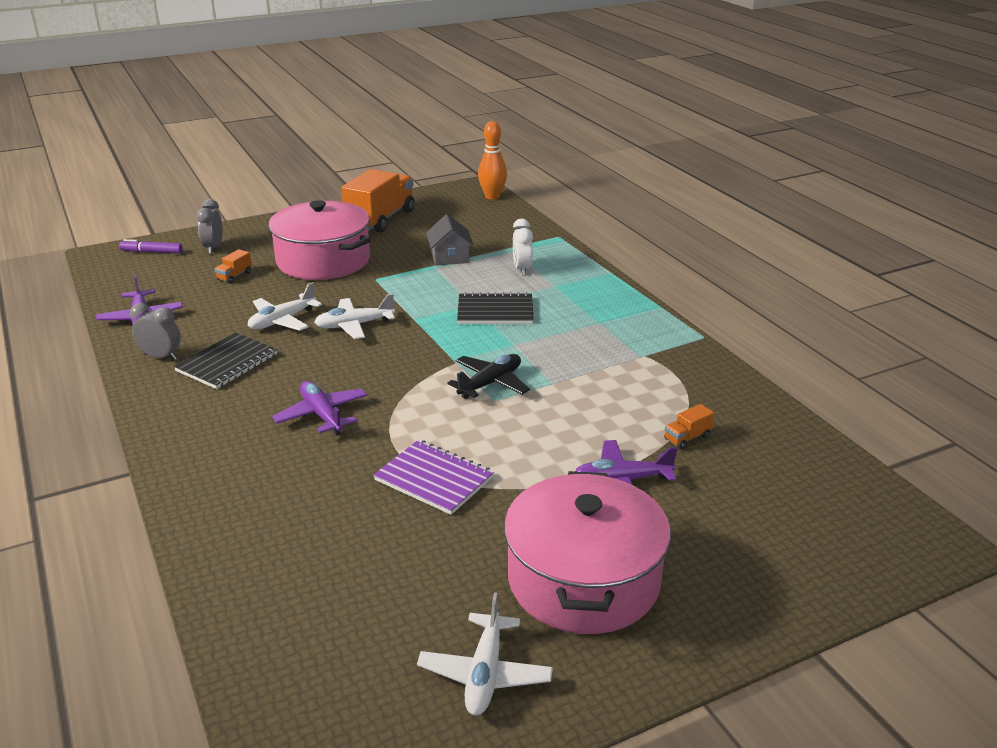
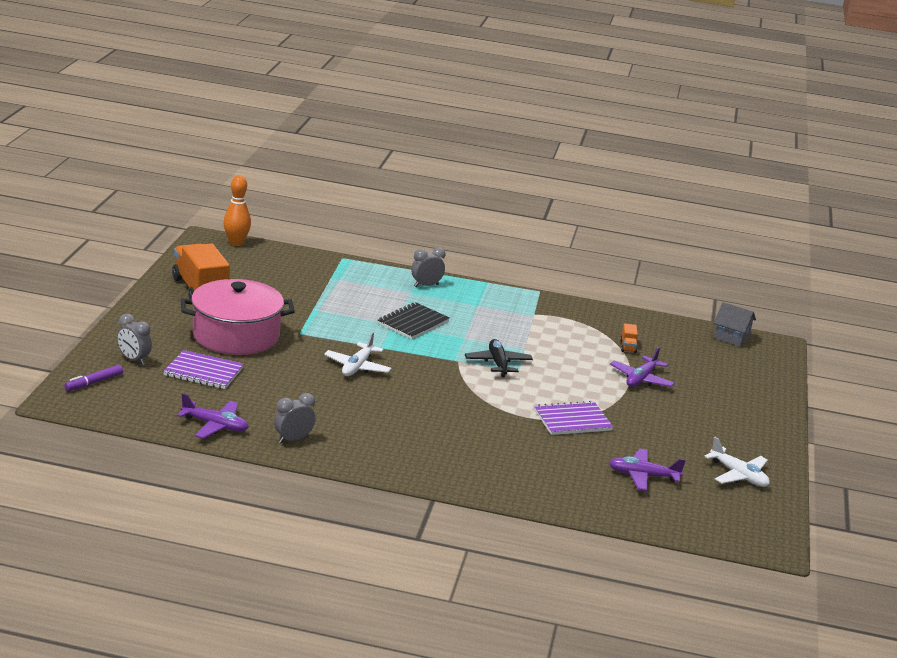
camera: 55 degrees left, 5 degrees down
(227, 363) = (341, 423): black notebook -> none
(234, 276) = (203, 372): orange truck -> purple notebook
(282, 321) = (309, 384): white plane -> none
(322, 415) = (458, 421): purple plane -> purple plane (643, 476)
(450, 257) = (310, 299): grey house -> grey house (731, 337)
(522, 269) = (370, 289): white clock -> none
(583, 580) = (704, 425): pink pot -> none
(585, 286) = (426, 285): none -> grey clock

